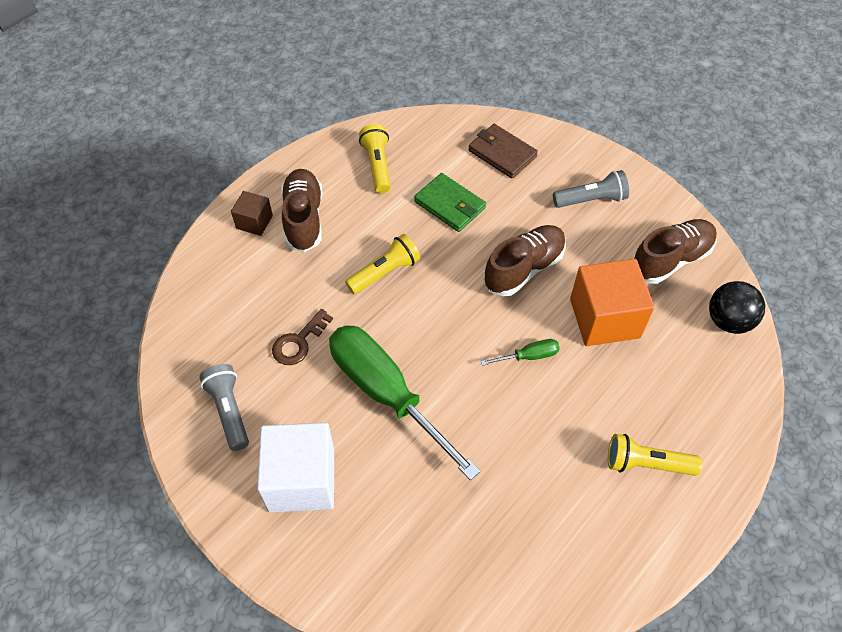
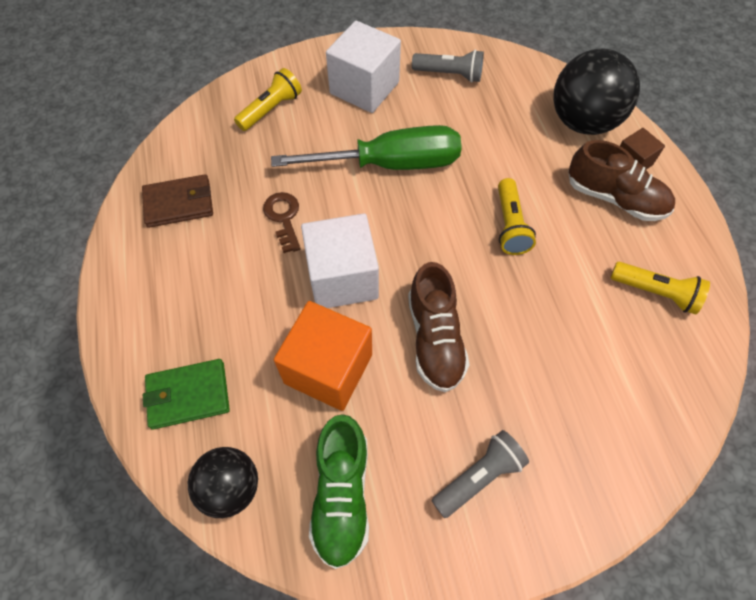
camera: 125 degrees right, 5 degrees up
(226, 273) = (582, 122): none -> black ball
(299, 342) = (479, 135): brown key -> brown key (283, 218)
(450, 205) = (560, 325): green wallet -> green wallet (188, 395)
(502, 153) = (608, 428): brown wallet -> brown wallet (179, 203)
(528, 356) = (342, 278): green screwdriver -> white cube
(591, 199) = (479, 476): grey flashlight -> grey flashlight turned 150 degrees counterclockwise
(646, 463) = (183, 294): yellow flashlight -> yellow flashlight (271, 109)
(670, 259) = (342, 495): brown shoe -> green shoe

